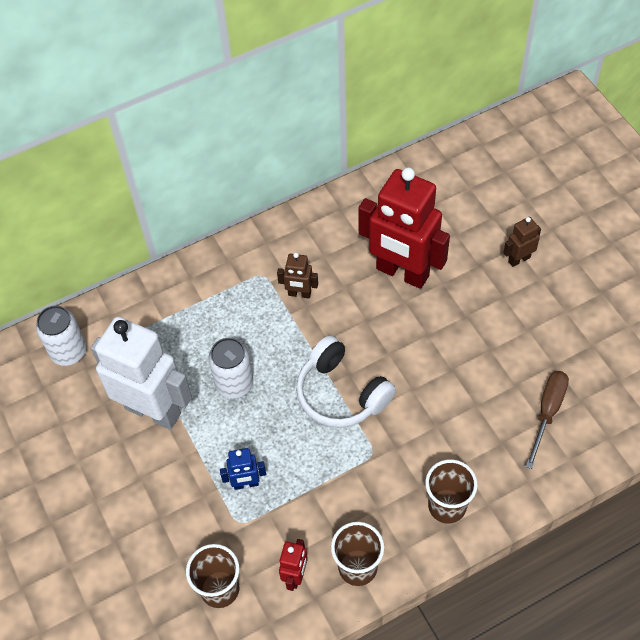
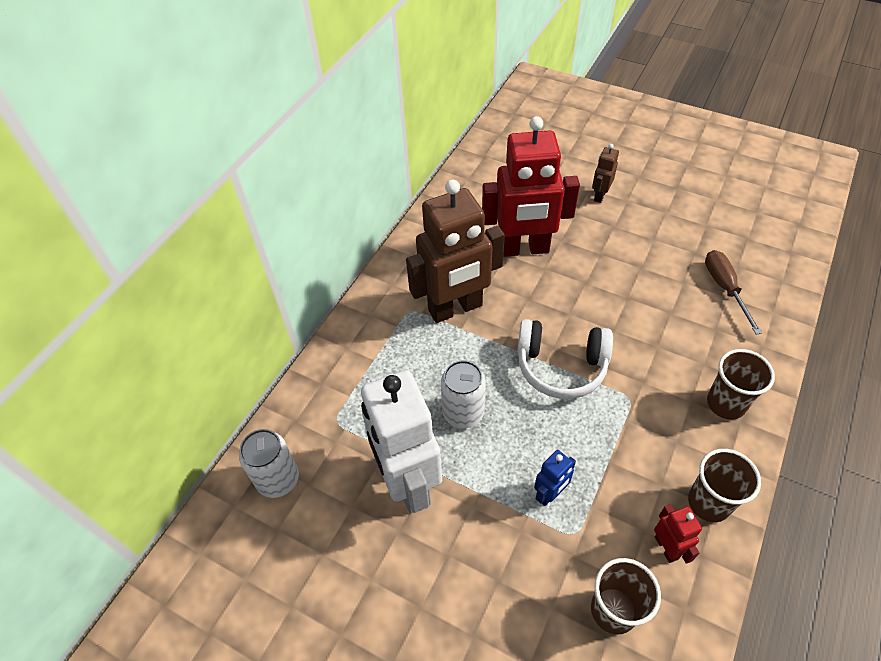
camera: 35 degrees left, 5 degrees down
(153, 411) = (408, 483): white robot -> white robot turned 105 degrees counterclockwise
(299, 294) = (455, 308): brown robot -> brown robot, size x2.30

